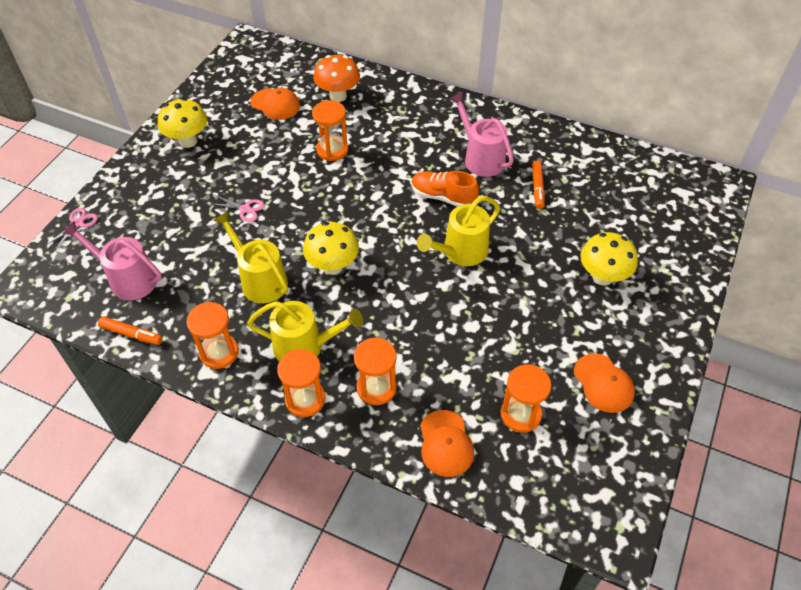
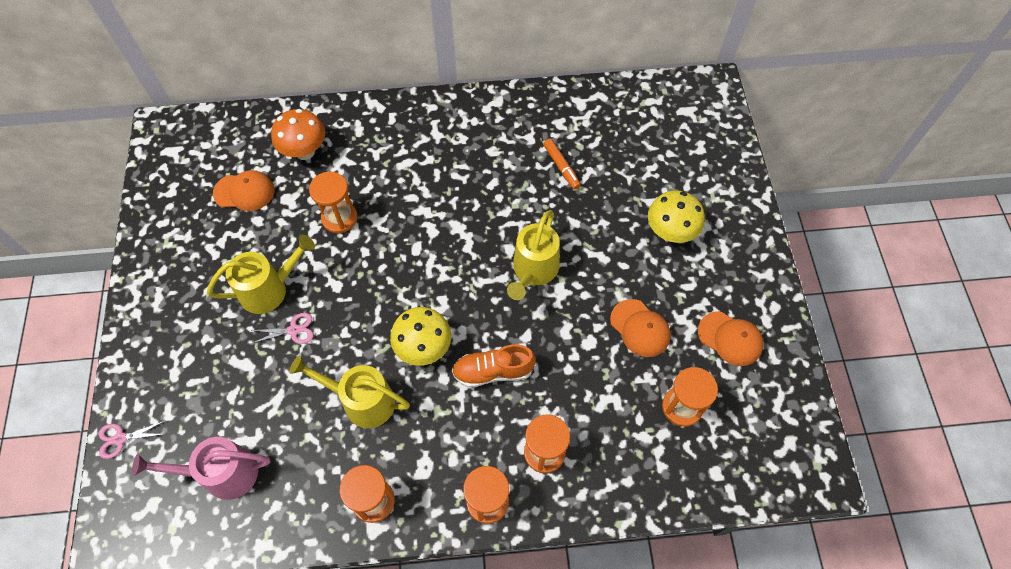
camera: 30 degrees left, 10 degrees up
(78, 223) = (120, 439): pink scissors -> pink scissors turned 105 degrees counterclockwise
(131, 334) = (270, 531): orange marker -> none
(188, 141) = (177, 281): yellow mushroom -> none
(304, 346) = (452, 448): yellow watering can -> yellow watering can (269, 289)
(443, 197) = (481, 219): orange shoe -> orange shoe (493, 371)
(445, 443) = (637, 472): orange cap -> orange cap (640, 328)
(481, 158) = (490, 158): pink watering can -> none

